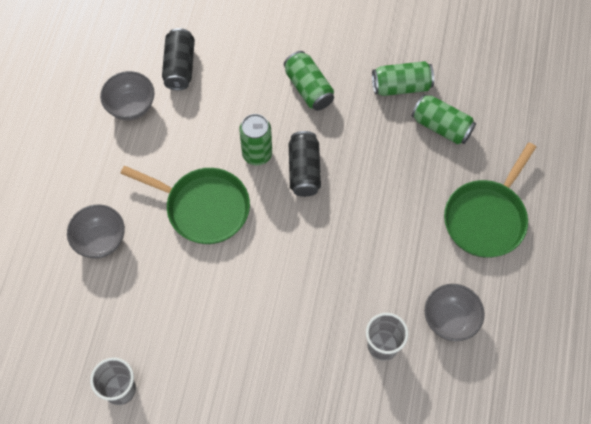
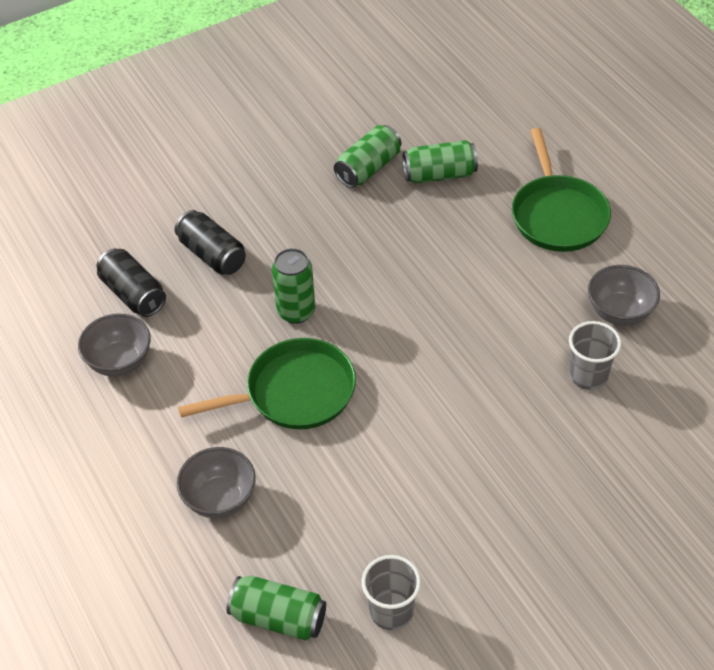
camera: 40 degrees left, 15 degrees down
(304, 170) = (356, 293): black can -> black can (212, 255)
(308, 88) = (284, 226): green can -> green can (278, 617)

